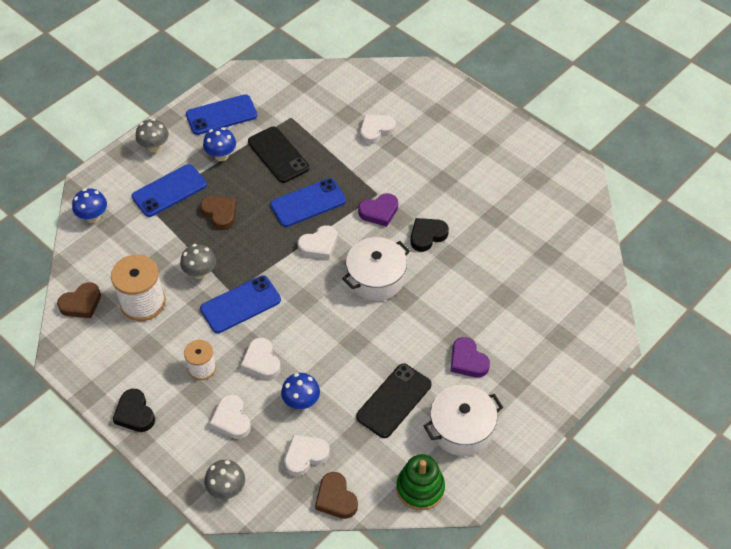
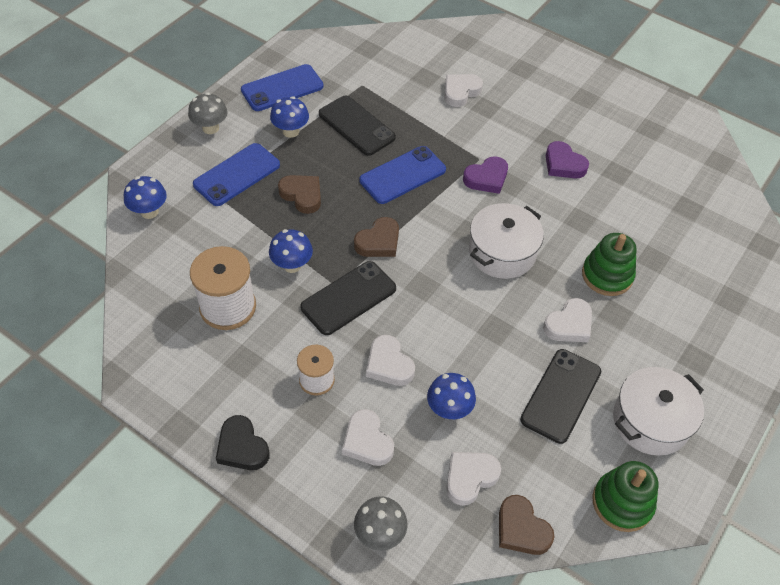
camera: 10 degrees left, 0 degrees up
(81, 303) = (150, 315): brown heart -> brown heart (378, 242)
(200, 273) = (292, 265): grey mushroom -> blue mushroom
(240, 304) = (348, 298): blue phone -> black phone
(319, 245) = (426, 221): white heart -> white heart (569, 324)
(427, 236) = (548, 200): black heart -> none
(459, 306) = (607, 275): none -> green stacking toy
(467, 361) = (634, 338): purple heart -> purple heart (563, 164)

